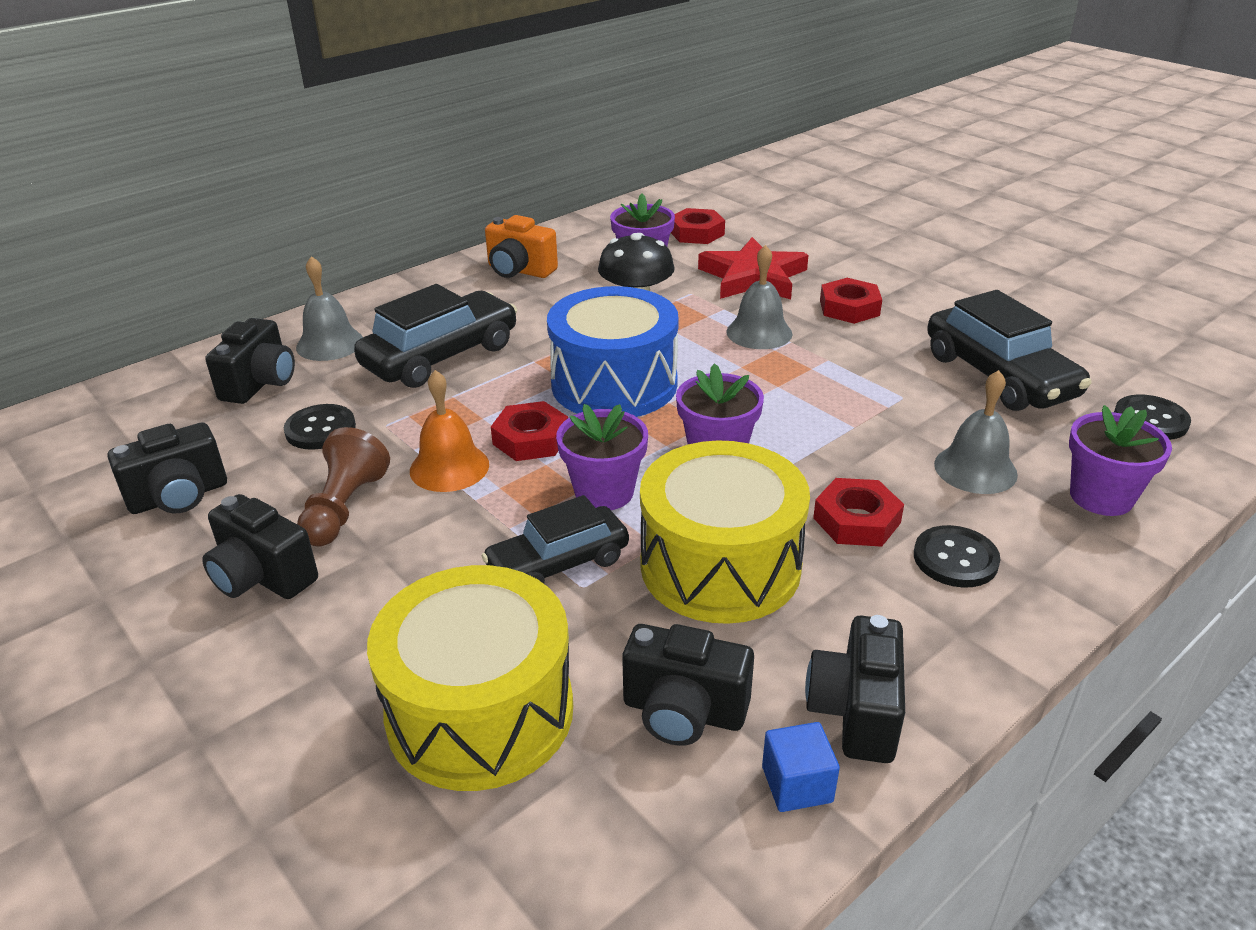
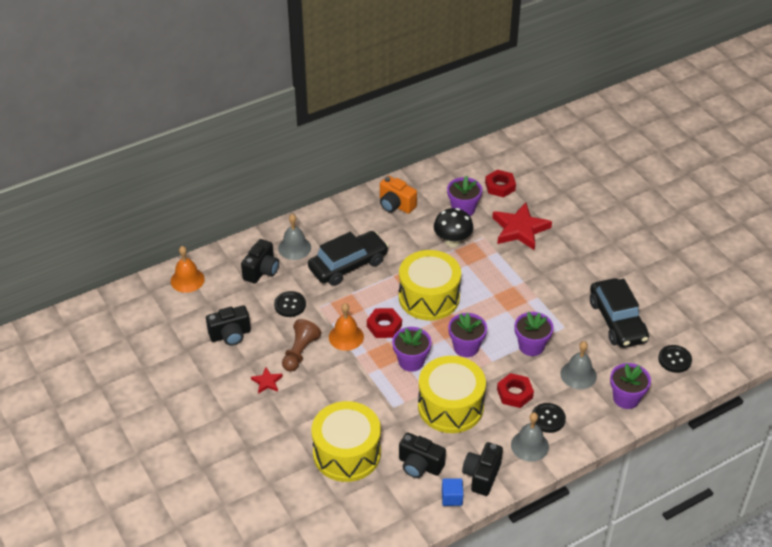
camera: 10 degrees right, 10 degrees up
(94, 415) = (187, 280): none -> orange bell
(262, 577) = (267, 382): black camera -> red star
(558, 563) = (385, 394): black car -> none
(614, 384) = (429, 297): blue drum -> yellow drum
(759, 332) = (509, 272): grey bell -> grey bell (529, 445)
(849, 308) = (562, 261): red nut -> none
(852, 434) = (531, 346): none -> purple flower pot

